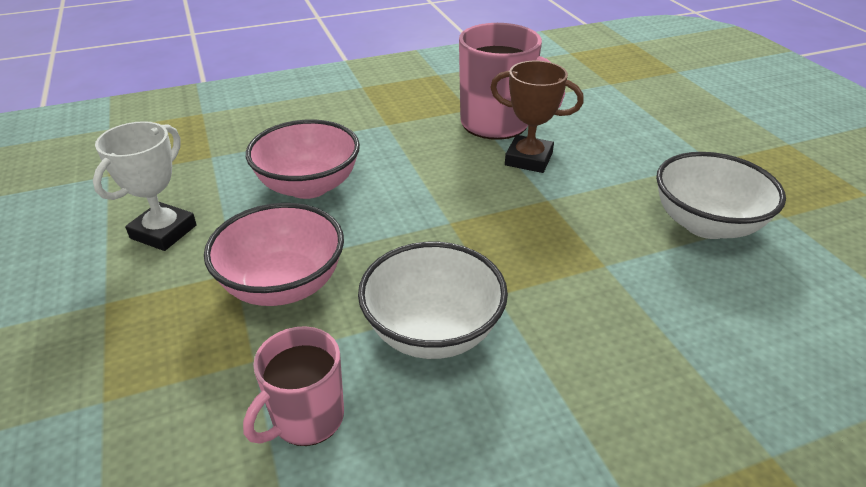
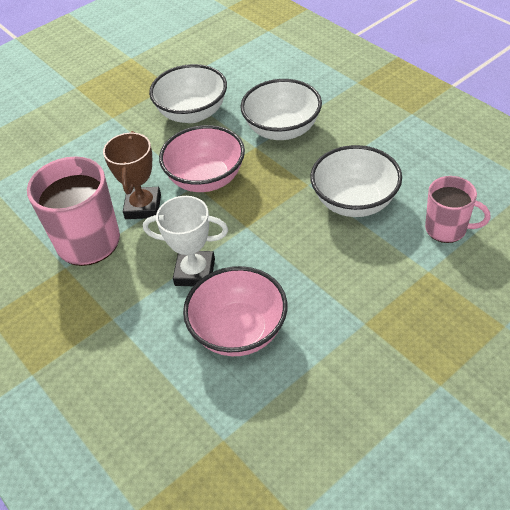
camera: 105 degrees left, 10 degrees up
(163, 232) = (349, 401): white trophy -> white trophy (195, 272)
(283, 285) = (360, 288): pink bowl -> pink bowl (206, 179)
(638, 303) = (282, 129): none -> white bowl

